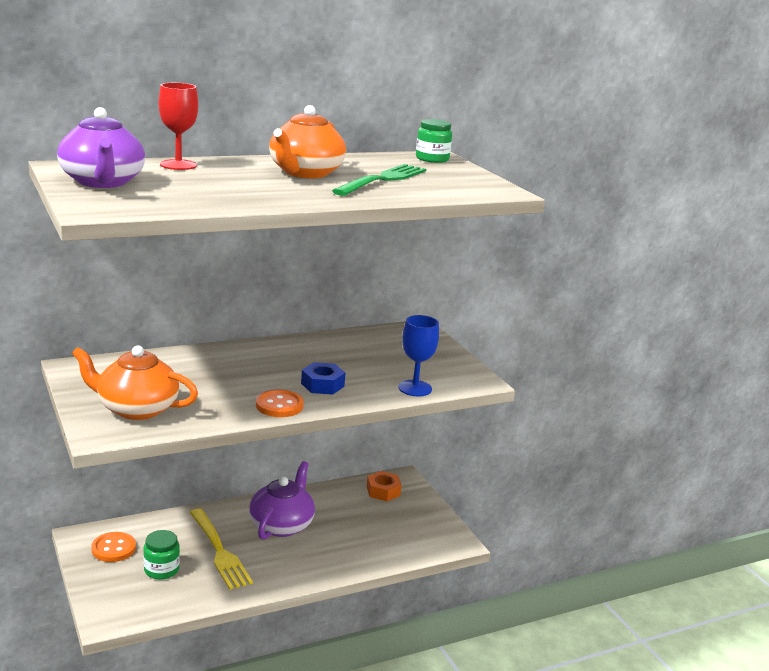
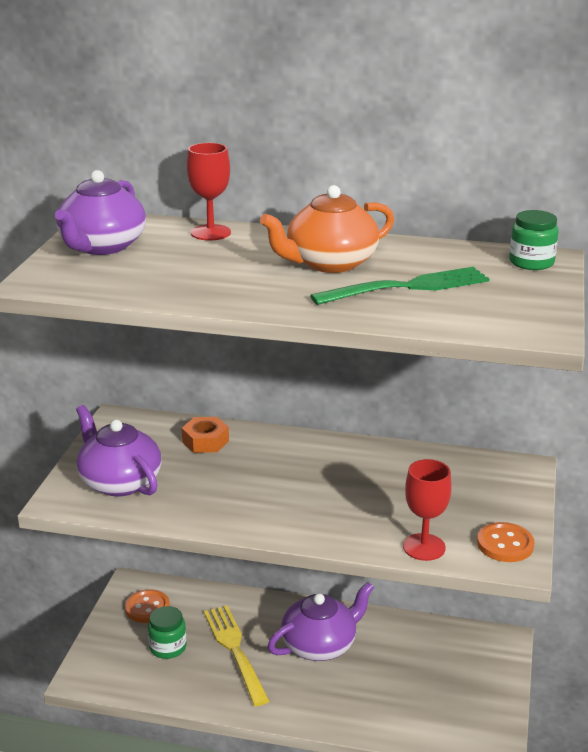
camera: 40 degrees right, 5 degrees up
(136, 408) = (119, 482): orange teapot -> purple teapot
(219, 551) = (235, 650): yellow fork -> yellow fork turned 150 degrees clockwise
(279, 405) = (252, 521): orange button -> orange button (505, 544)
(322, 385) = (325, 510): blue nut -> none
(383, 491) = (465, 648): orange nut -> orange nut (205, 441)
(415, 388) = (424, 547): blue goblet -> red goblet

